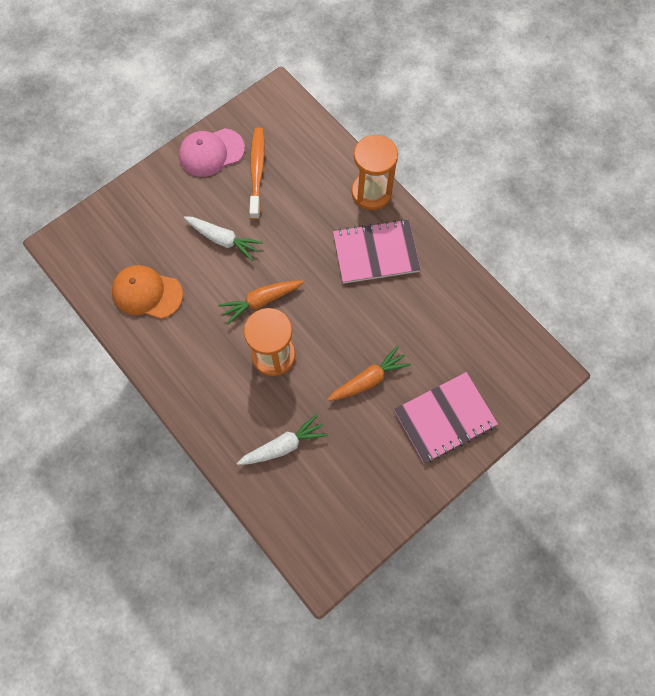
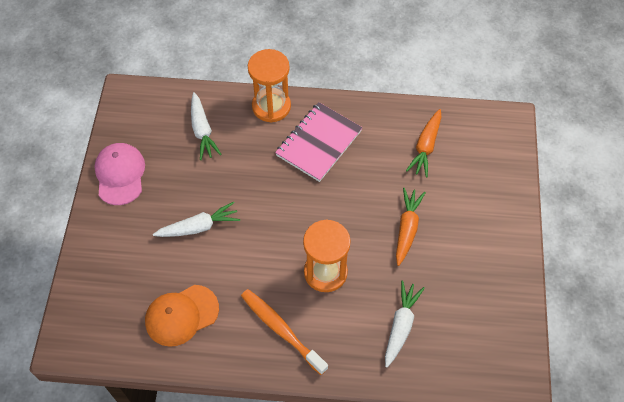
camera: 45 degrees left, 10 degrees down
(211, 152) = (120, 174): pink cap -> pink cap turned 150 degrees clockwise
(257, 172) = (171, 159): orange toothbrush -> orange toothbrush (281, 330)
(261, 301) = (275, 244): orange carrot -> orange carrot (425, 147)
(301, 168) = (202, 130): none -> white carrot
(444, 418) = (481, 208): pink notebook -> none

